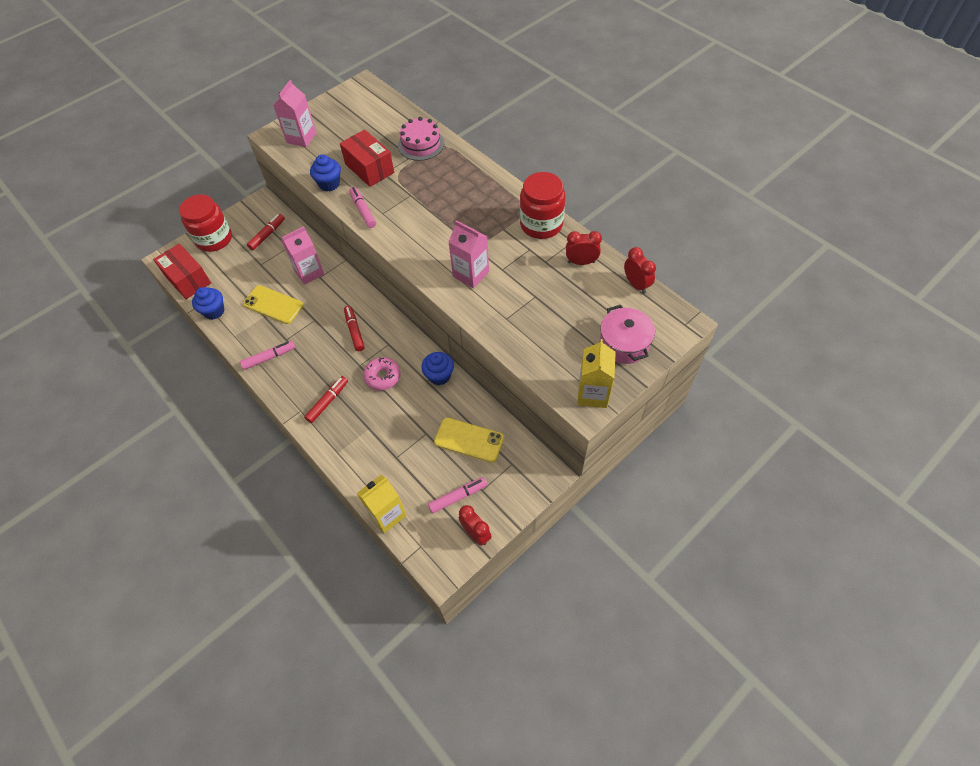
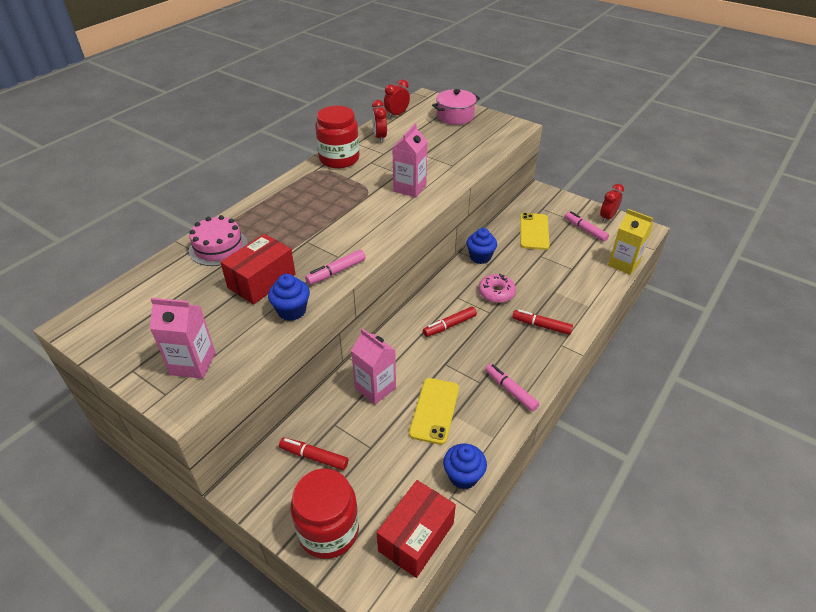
camera: 105 degrees left, 15 degrees down
(592, 394) = (504, 125): yellow carton -> none

